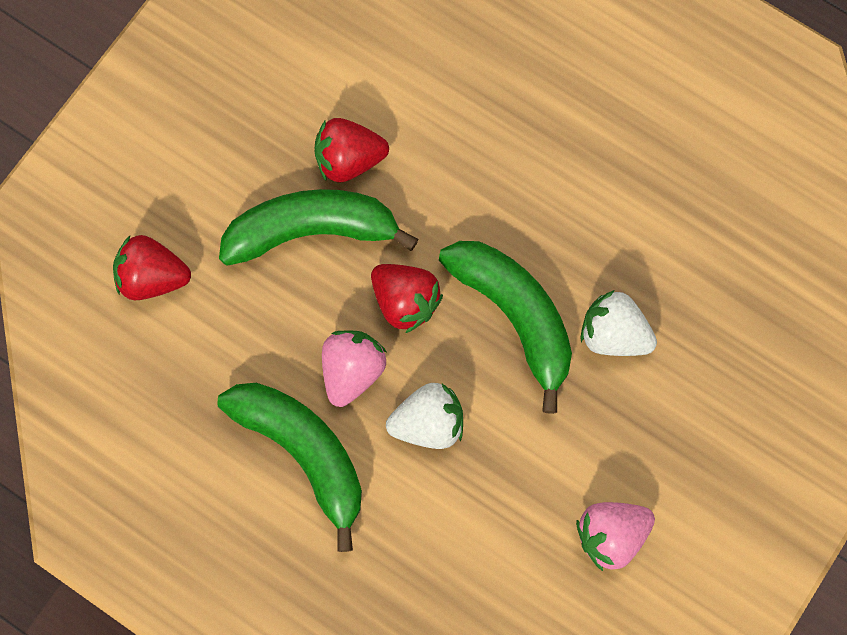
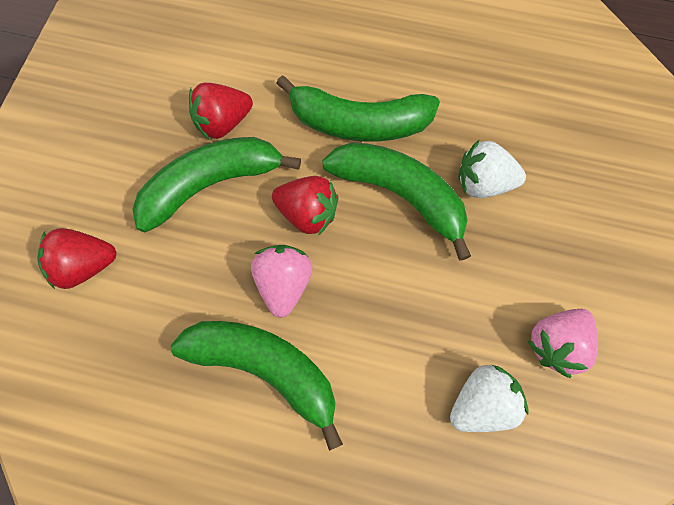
camera: 20 degrees left, 5 degrees down
(428, 423) = (364, 305): white strawberry -> white strawberry (481, 403)
(502, 212) = (358, 123): none -> green banana

